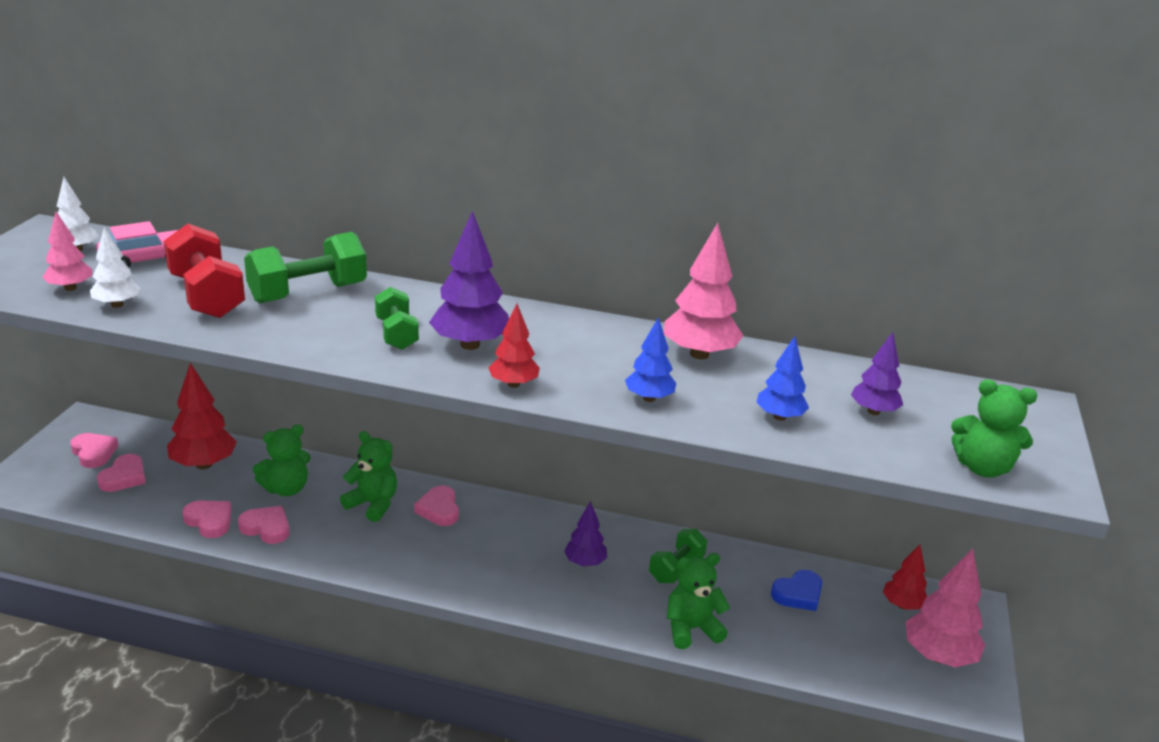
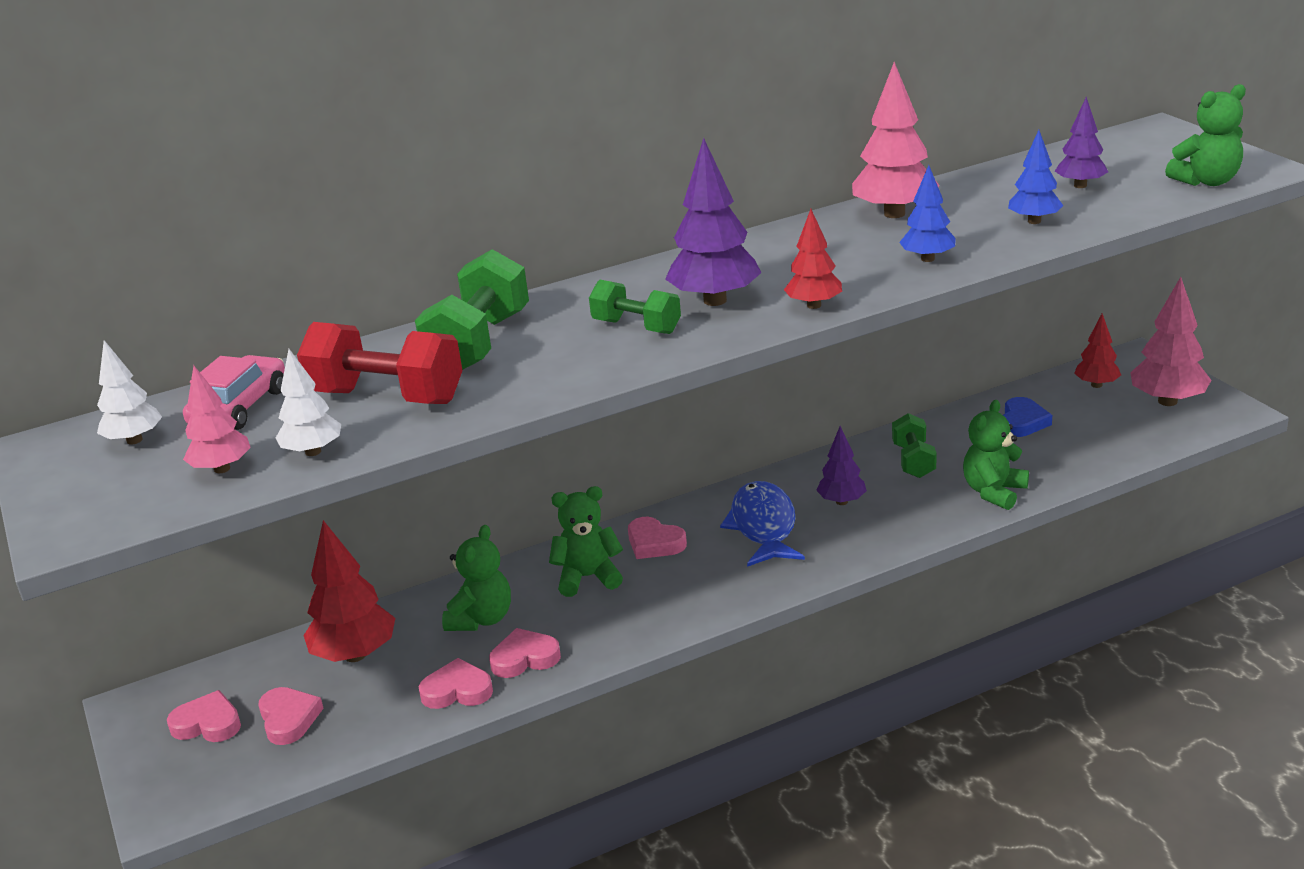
camera: 35 degrees left, 0 degrees up
(513, 544) = (763, 526): none -> blue fish

